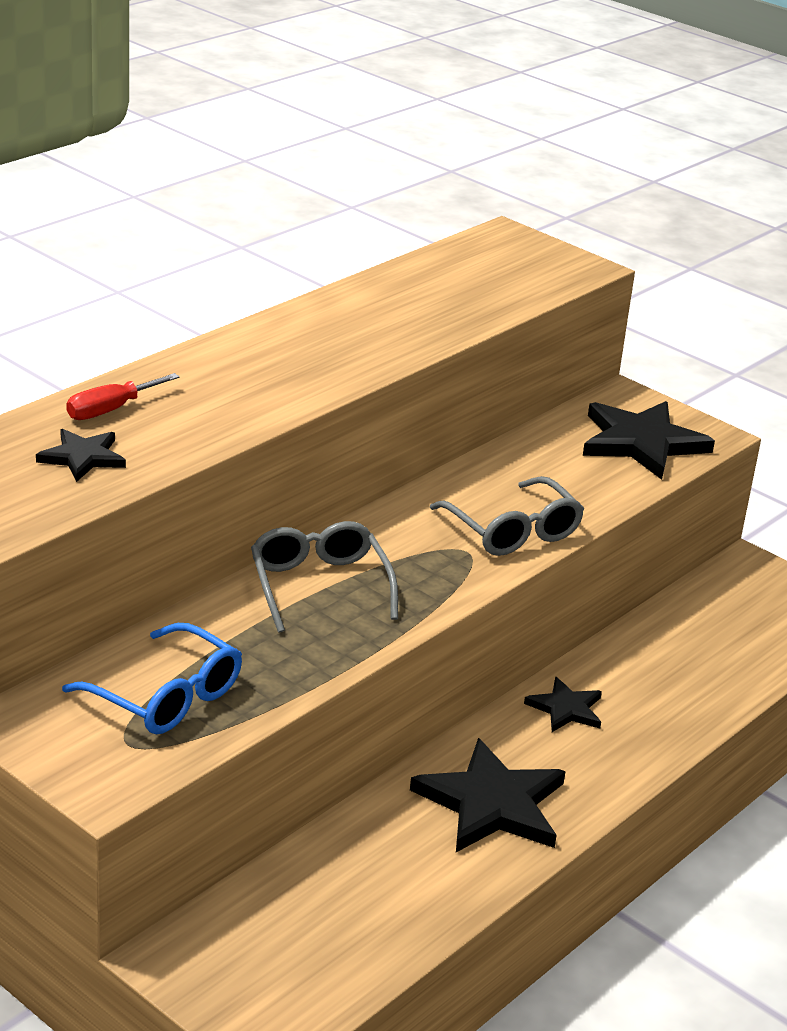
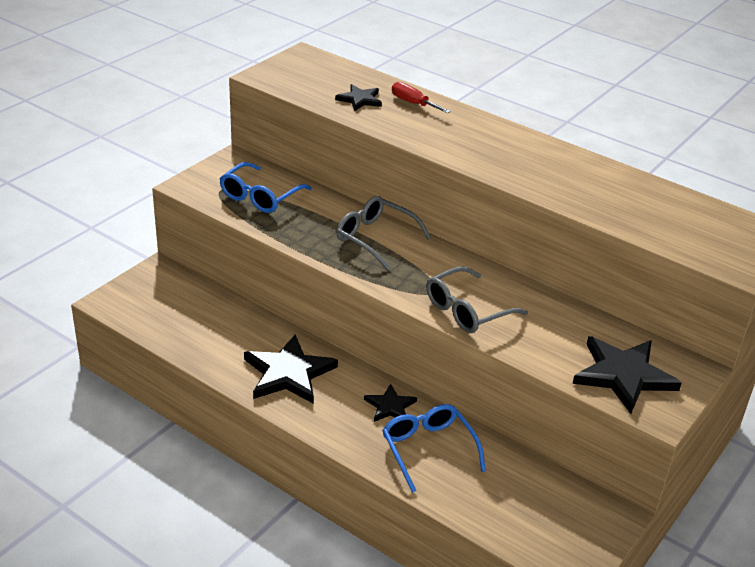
camera: 85 degrees right, 5 degrees up
(319, 586) = (375, 238): grey glasses -> grey glasses turned 120 degrees counterclockwise
(652, 686) = (428, 449): none -> blue glasses

